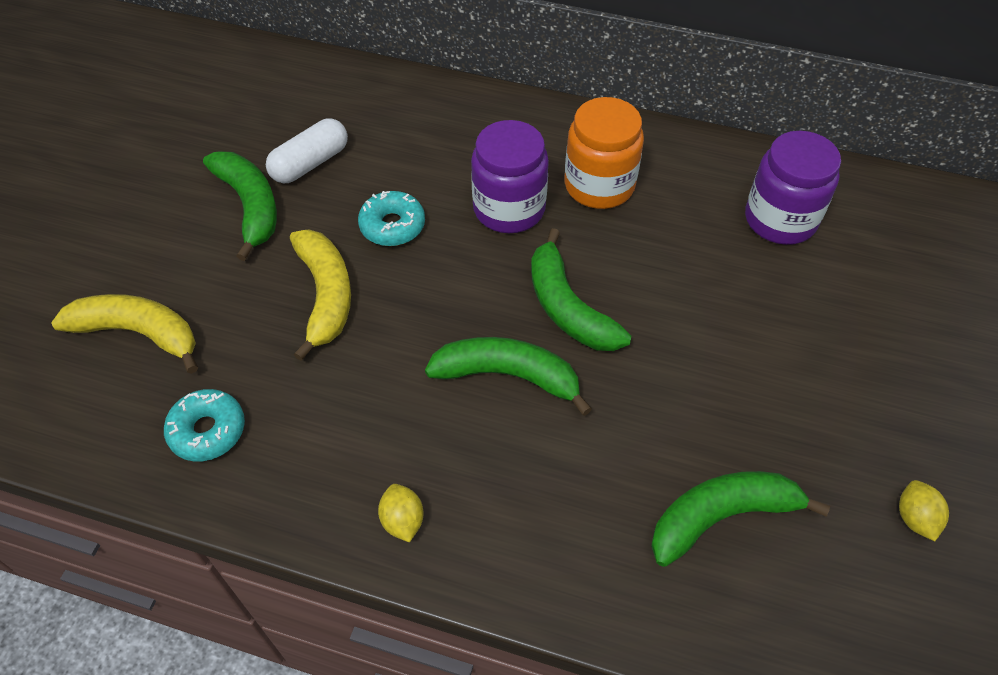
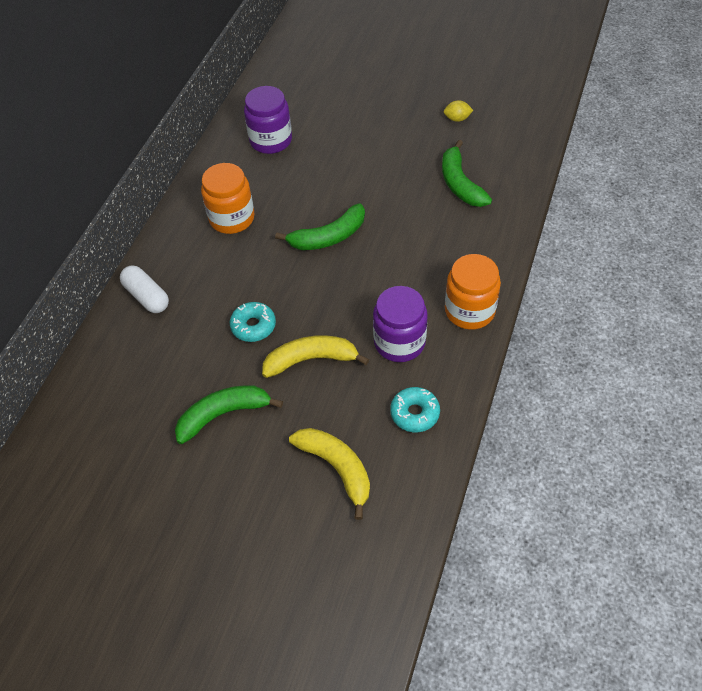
camera: 85 degrees left, 0 degrees up
(138, 333) = (337, 468): yellow banana -> yellow banana turned 120 degrees clockwise
(310, 163) = (185, 380): white capsule -> white capsule (147, 296)
(402, 520) = (469, 311): yellow lemon -> orange jar
(508, 376) = (376, 265): green banana -> none
(509, 209) = (246, 264): purple jar -> purple jar (399, 342)

